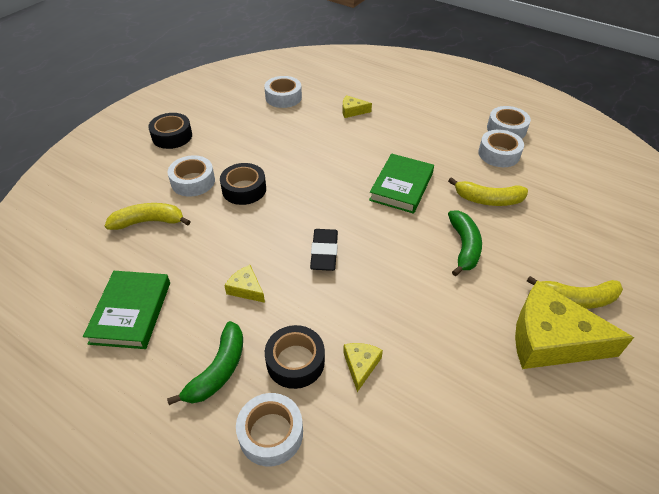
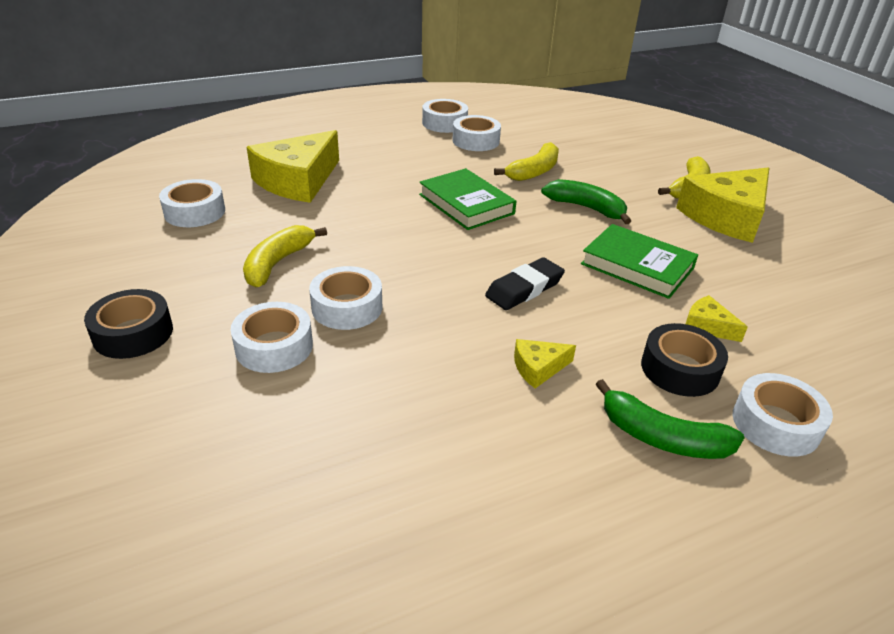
camera: 60 degrees left, 10 degrees down
(131, 312) = (502, 498): green book -> green book (637, 266)
(149, 222) = (316, 420): yellow banana -> yellow banana (277, 263)
(218, 370) = (662, 437): green banana -> green banana turned 150 degrees clockwise
(244, 189) = (347, 307): black tape -> white tape
(324, 252) = (524, 288): black eraser -> black eraser turned 75 degrees counterclockwise
(352, 111) = (298, 181): yellow cheese -> yellow cheese, size x2.27

